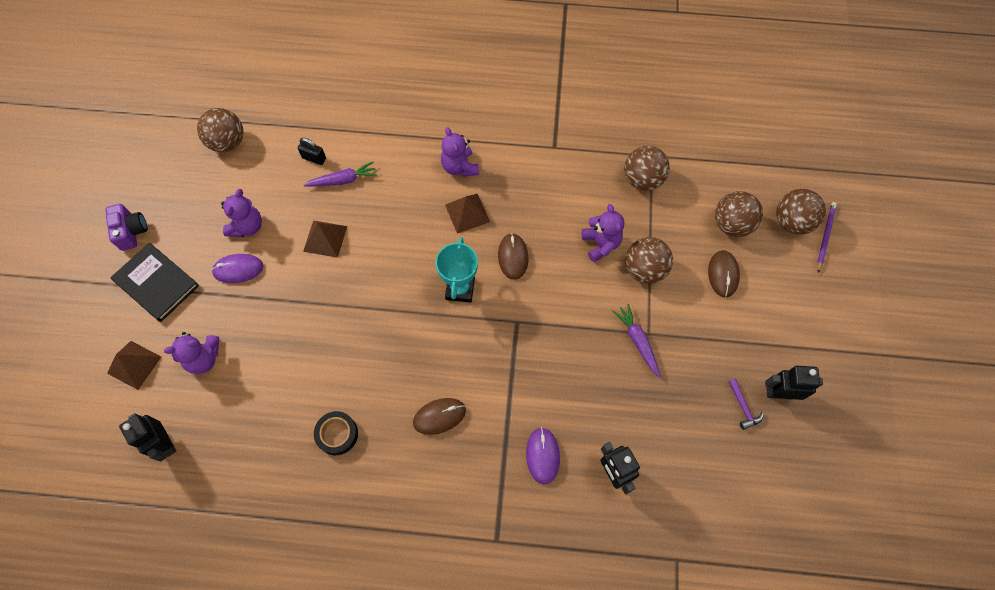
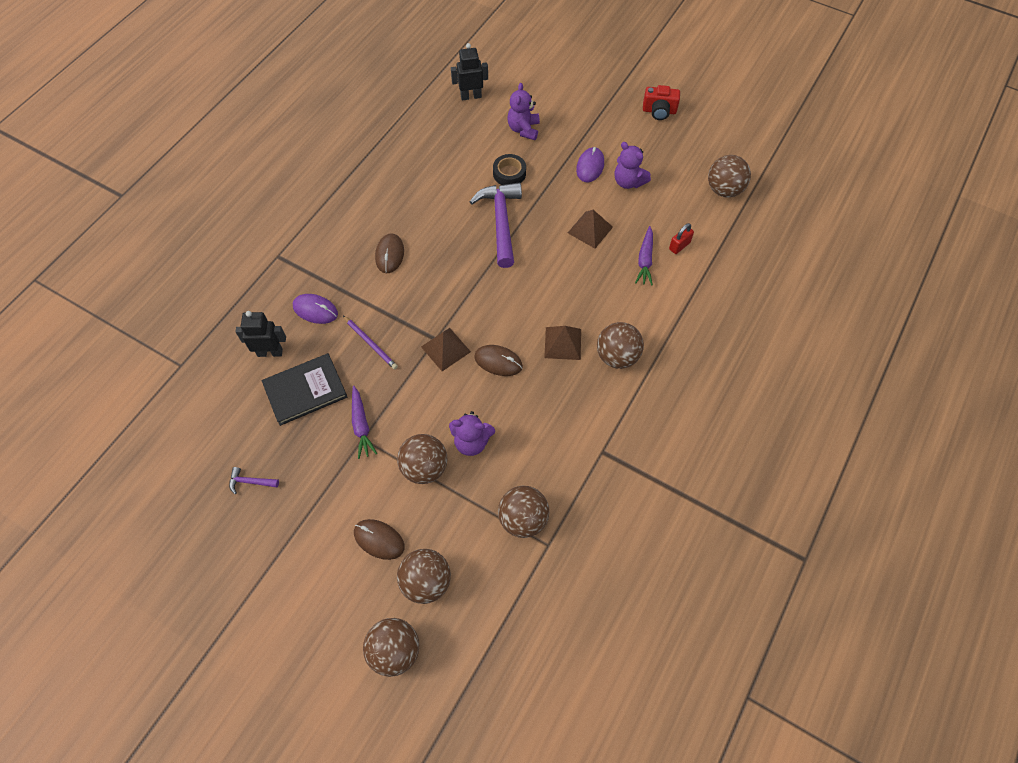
camera: 115 degrees right, 5 degrees down
(132, 232) = (659, 111): purple camera -> red camera
(134, 365) = (541, 91): brown pyramid -> brown pyramid (446, 349)
(157, 283) = (603, 116): black book -> black book (305, 390)
(314, 158) = (679, 246): black padlock -> red padlock
(337, 434) = (417, 189): black tape -> black tape (509, 173)
(348, 325) = (501, 221): none -> purple hammer
(459, 167) = (617, 356): purple teddy bear -> brown ball
(460, 289) = (489, 308): turquoise trophy -> none
(637, 341) = (361, 425): purple carrot -> purple carrot turned 75 degrees clockwise
(779, 393) = (241, 521): black robot -> none
(825, 237) = (358, 678): purple pencil -> purple pencil (370, 343)

